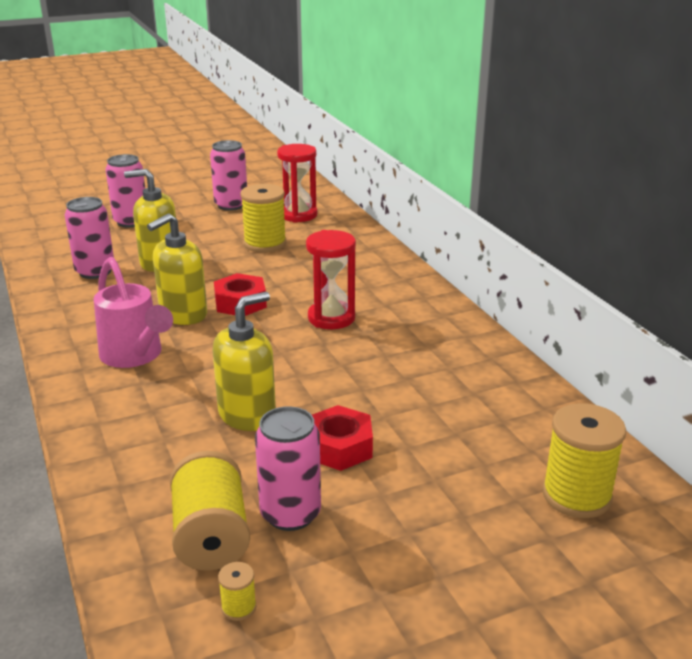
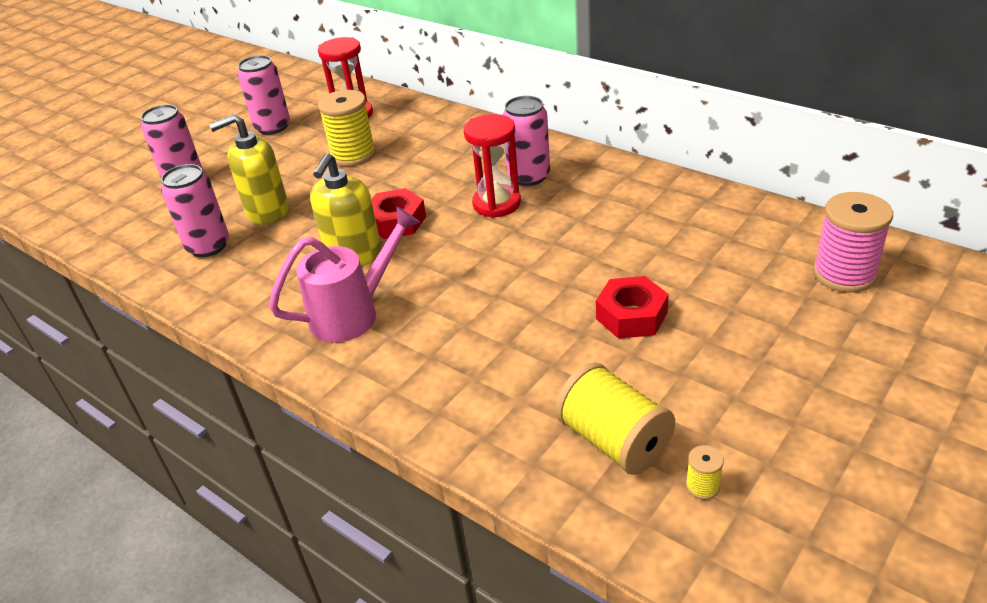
camera: 25 degrees left, 10 degrees up
(135, 356) = (353, 313): pink watering can -> pink watering can turned 60 degrees counterclockwise
(247, 415) = (523, 322): yellow soap dispenser -> none
(290, 514) = (656, 390): pink can -> pink can (528, 176)
(576, 496) = (844, 274): yellow spool -> pink spool

